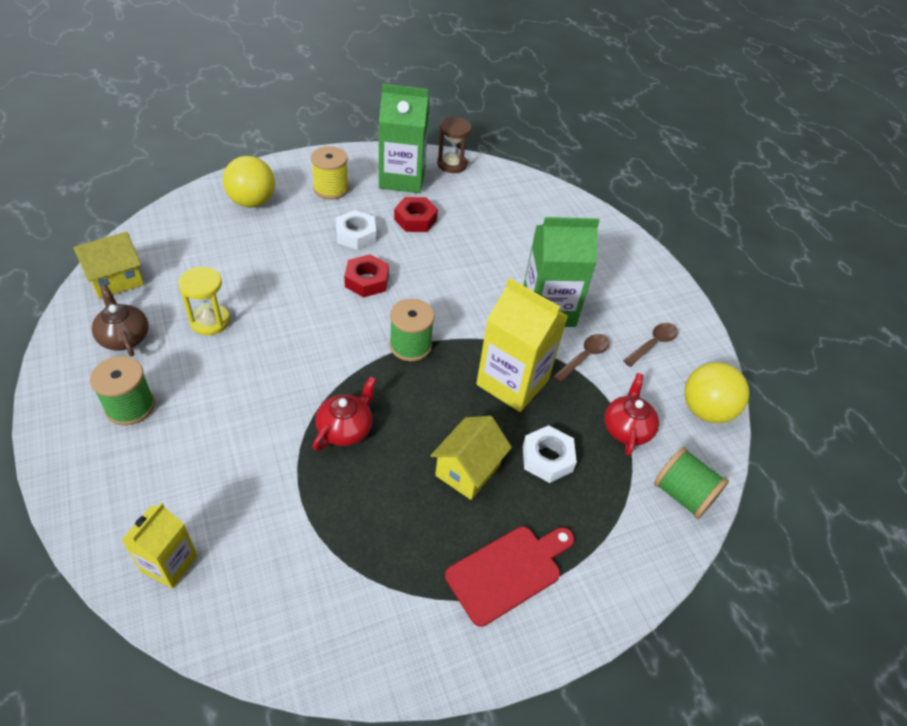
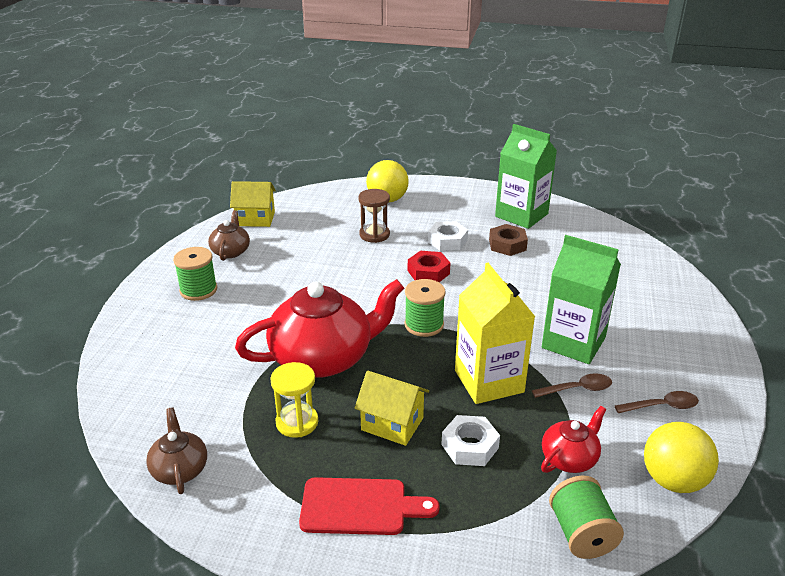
camera: 40 degrees right, 15 degrees down
(169, 563) = (139, 385): yellow carton -> none
(210, 321) = (292, 260): yellow hourglass -> yellow hourglass (297, 422)
(308, 635) = (180, 469): none -> brown teapot
(331, 189) = (455, 207): yellow spool -> none
(345, 428) = (323, 358): red teapot -> red teapot, size x2.06
(415, 219) = (507, 245): red nut -> brown nut
(452, 164) = (576, 217): brown hourglass -> brown hourglass (374, 235)
(467, 470) = (392, 424): yellow house -> yellow house turned 45 degrees clockwise

